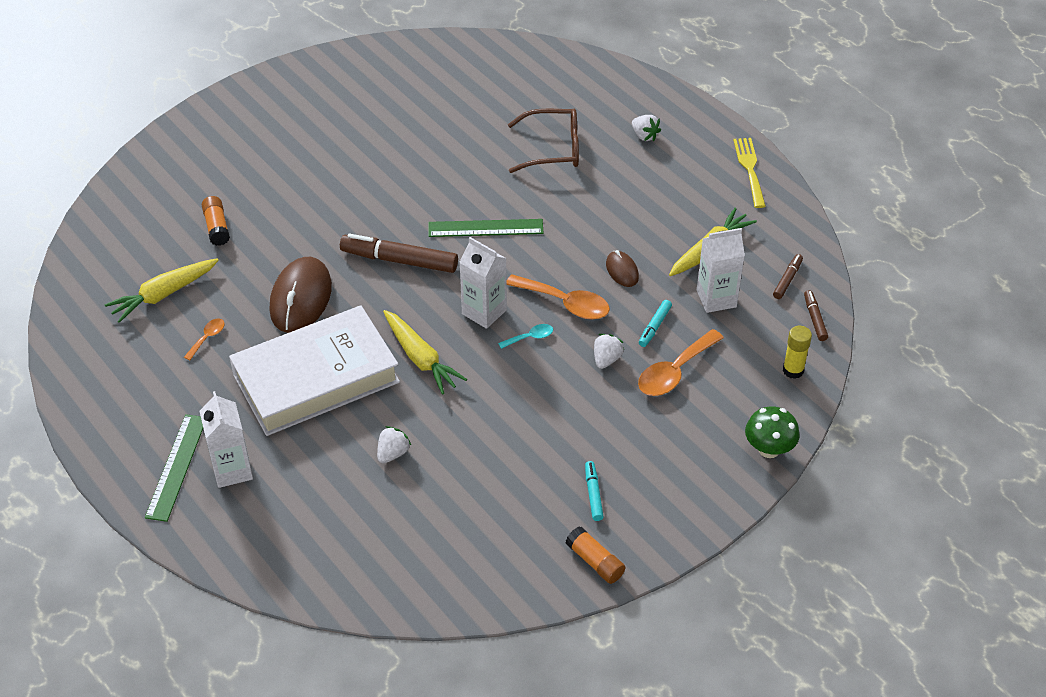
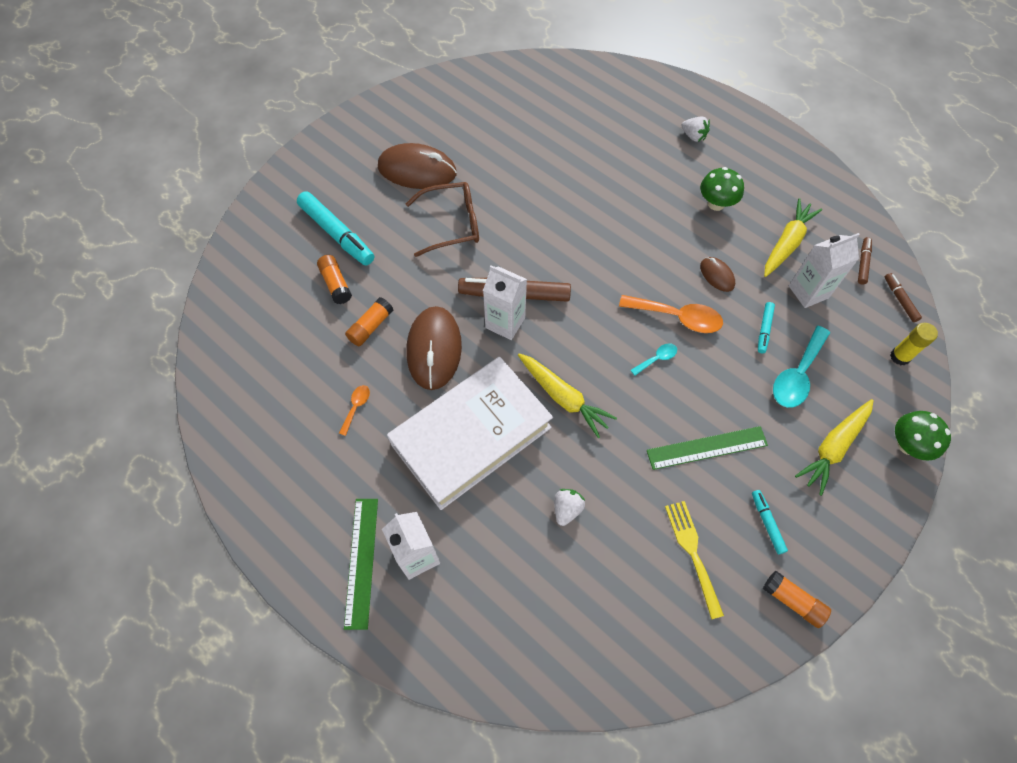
camera: 10 degrees left, 15 degrees up
(163, 294) = (302, 365): yellow carrot -> yellow carrot (833, 447)
(230, 181) = (337, 233): none -> turquoise marker
(242, 270) = (370, 327): none -> orange glue stick
(331, 133) = (417, 170): none -> brown mouse
(484, 312) = (607, 338): white carton -> white carton (505, 323)
(485, 228) = (583, 249): green ruler -> green ruler (707, 448)
(552, 149) = (618, 160): brown glasses -> brown glasses (451, 224)
(606, 359) = (732, 371): white strawberry -> none
(646, 203) = (716, 203): none -> green mushroom
(674, 372) = (797, 375): orange spoon -> turquoise spoon
(750, 169) = (793, 157): yellow fork -> yellow fork (693, 553)

